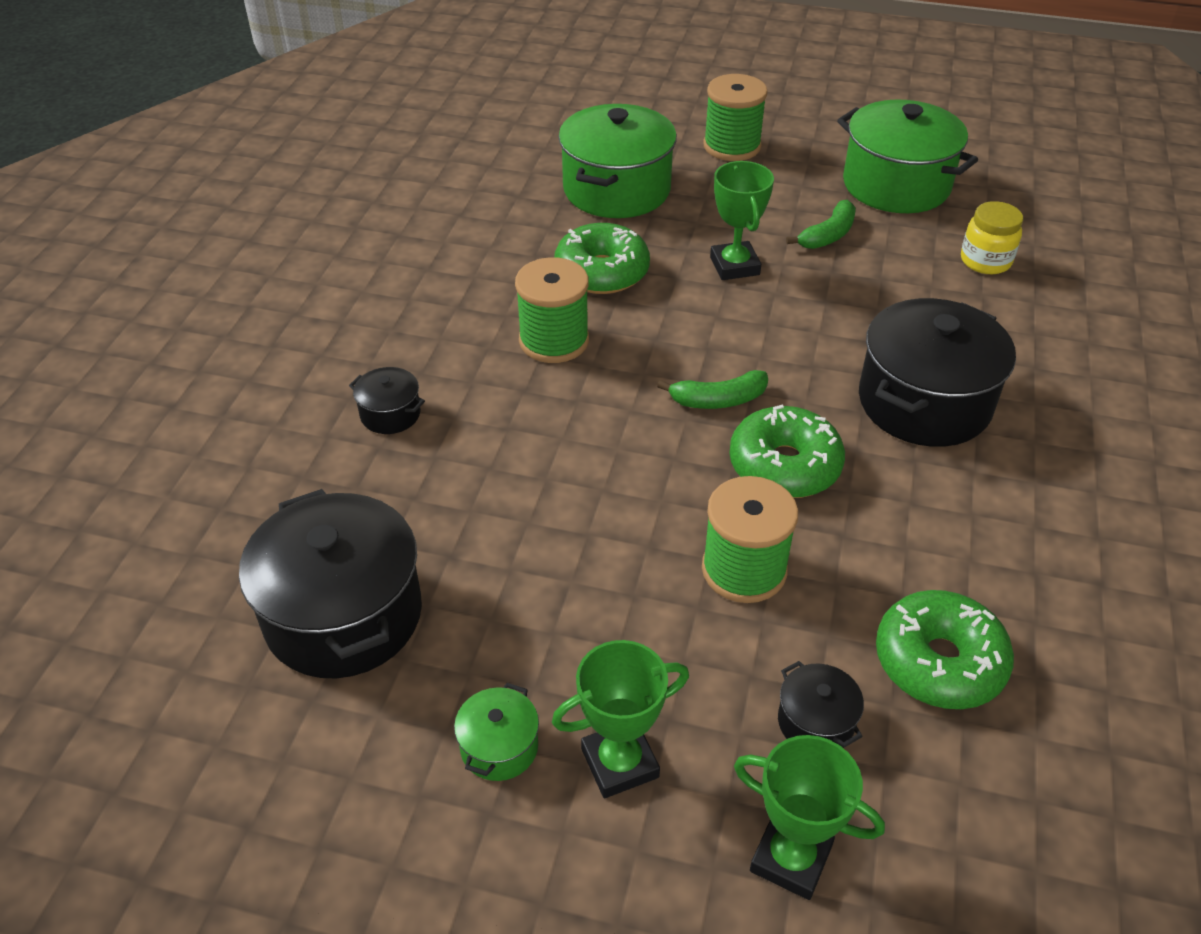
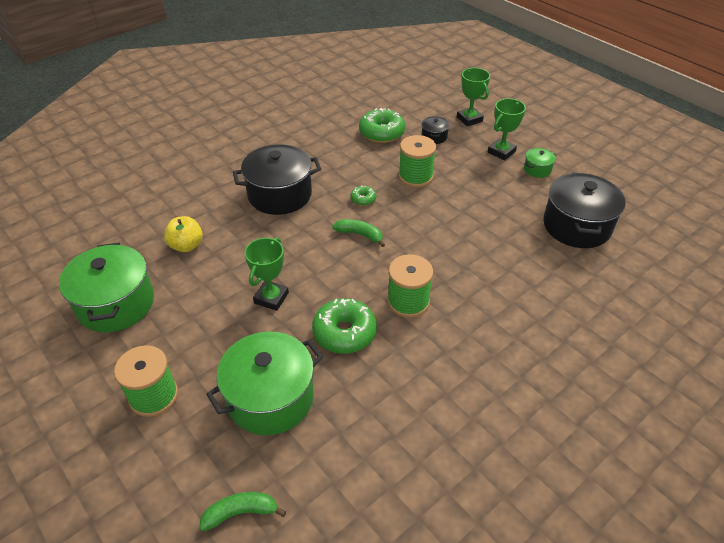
camera: 145 degrees left, 0 degrees up
(390, 414) = (519, 301): black pot -> none
(619, 763) = (501, 152): green trophy -> green trophy turned 60 degrees counterclockwise
(784, 466) = (363, 199): green donut -> green donut, size x0.50
(828, 235) = (200, 291): green banana -> green banana (240, 513)
(928, 270) = (186, 245): none -> yellow apple
(985, 261) = (155, 236): yellow jar -> none

